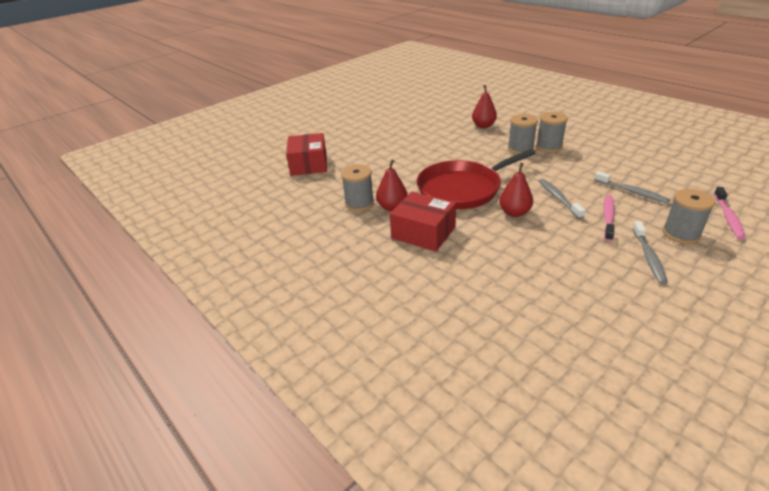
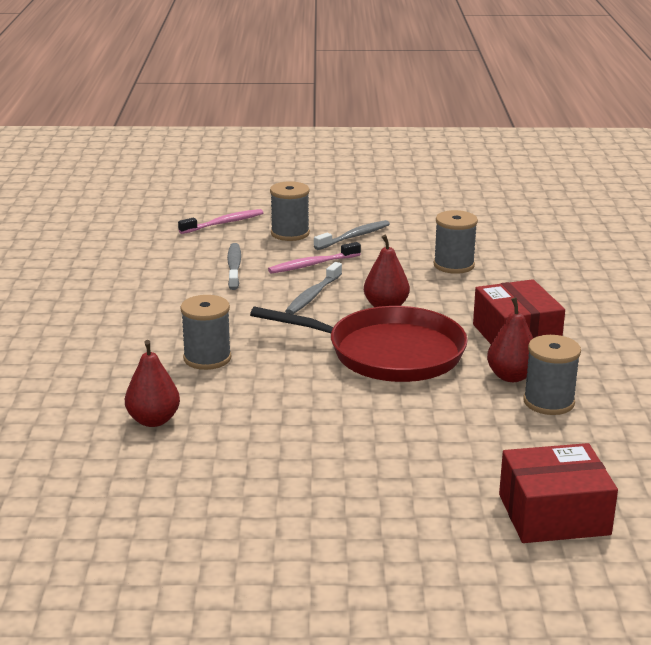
camera: 140 degrees left, 10 degrees down
(309, 164) = (554, 514): red box -> red box turned 45 degrees clockwise
(549, 147) = (170, 342): grey spool -> grey spool (453, 265)

